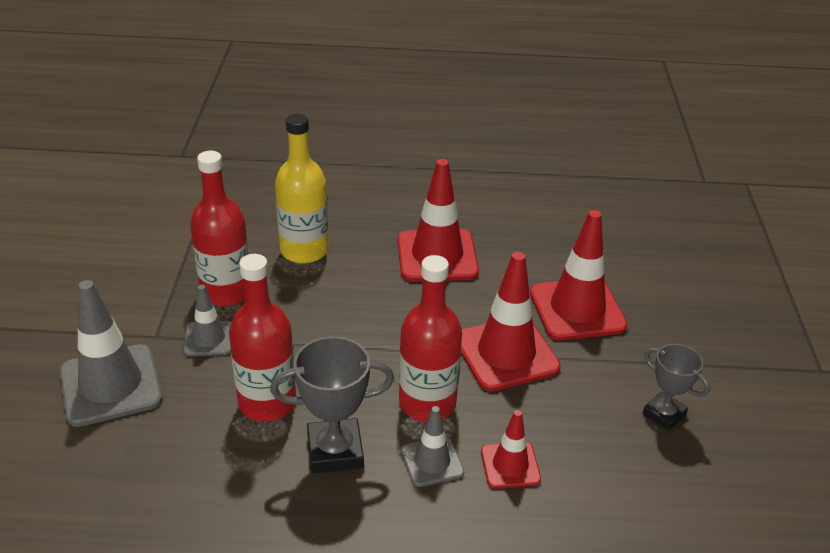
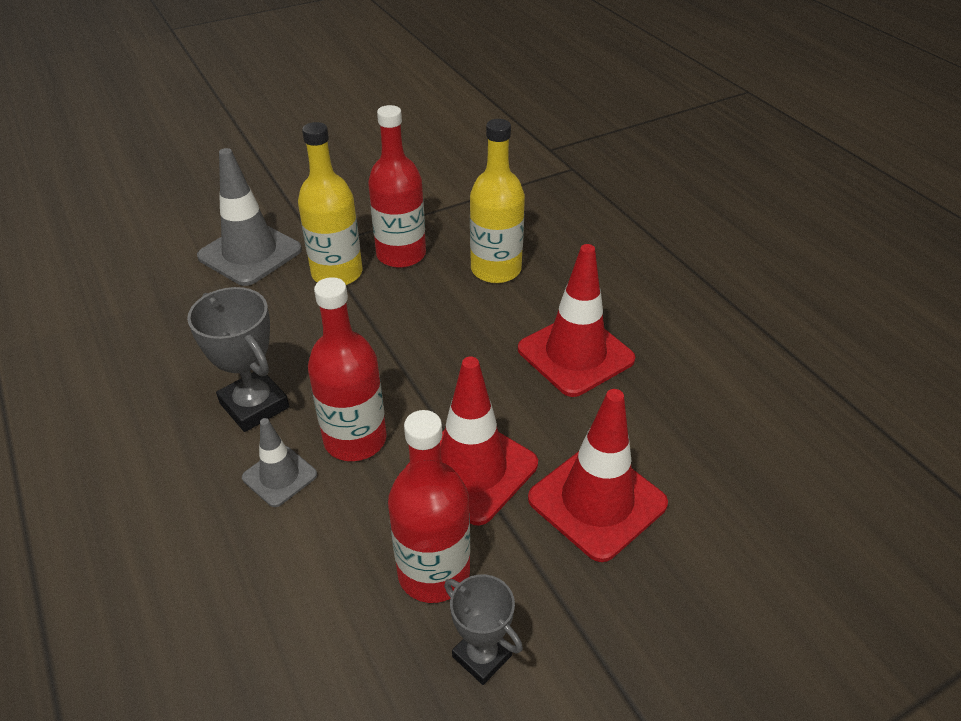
camera: 60 degrees right, 5 degrees up
(209, 339) = (337, 273): grey traffic cone -> yellow bottle
(267, 403) = (286, 339): red bottle -> red bottle (434, 572)
(510, 465) = (309, 539): red traffic cone -> none
(664, 414) = (482, 656): grey trophy -> grey trophy turned 60 degrees counterclockwise

